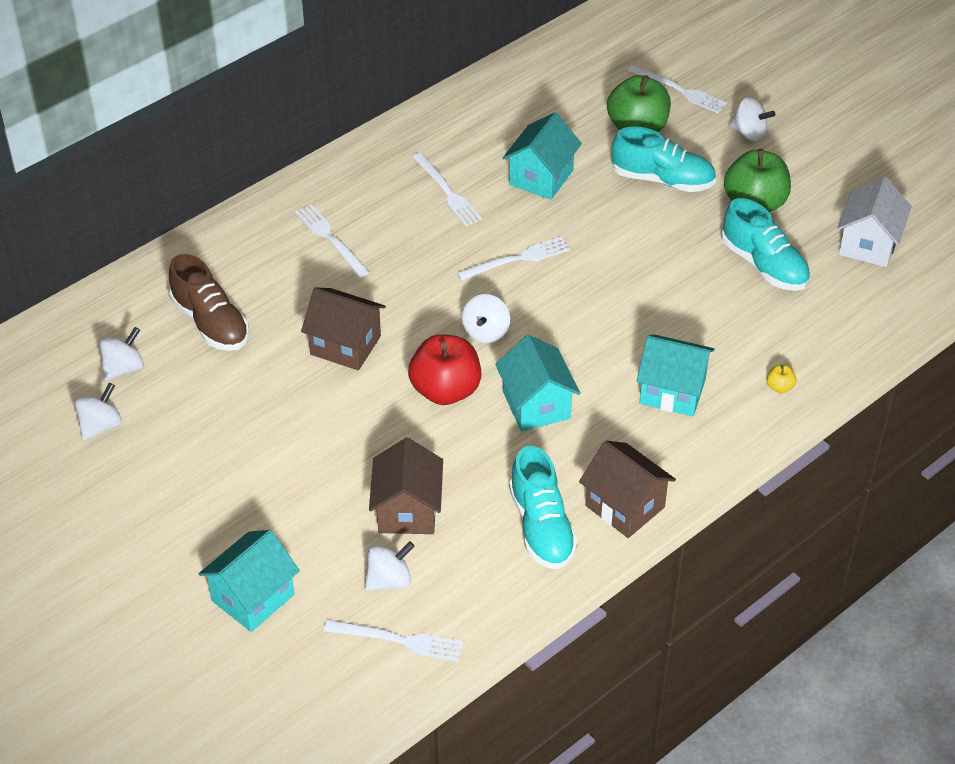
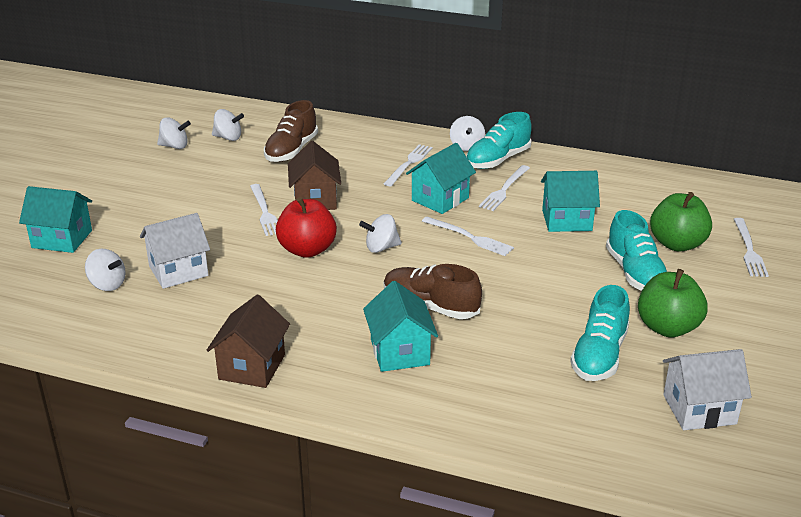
camera: 60 degrees right, 15 degrees down
(399, 640) = (52, 306): white fork -> white fork (264, 212)
(407, 510) = (178, 271): brown house -> white house
(536, 405) = (326, 292): turquoise house -> turquoise house (440, 199)
(541, 526) = (202, 333): turquoise shoe -> turquoise shoe (497, 160)
(616, 340) = (430, 306): none -> brown shoe
(749, 133) = (749, 298): white spinning top -> white spinning top (466, 146)
(780, 387) = (460, 410): yellow apple -> none

